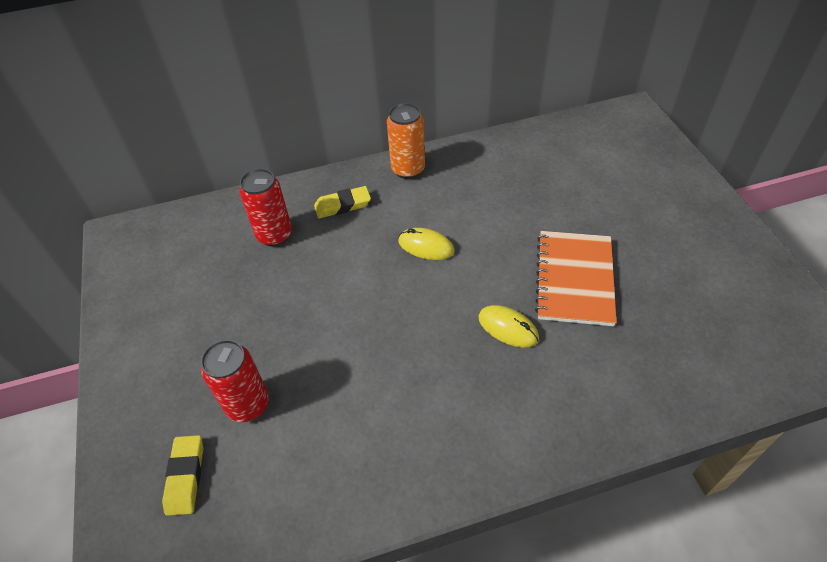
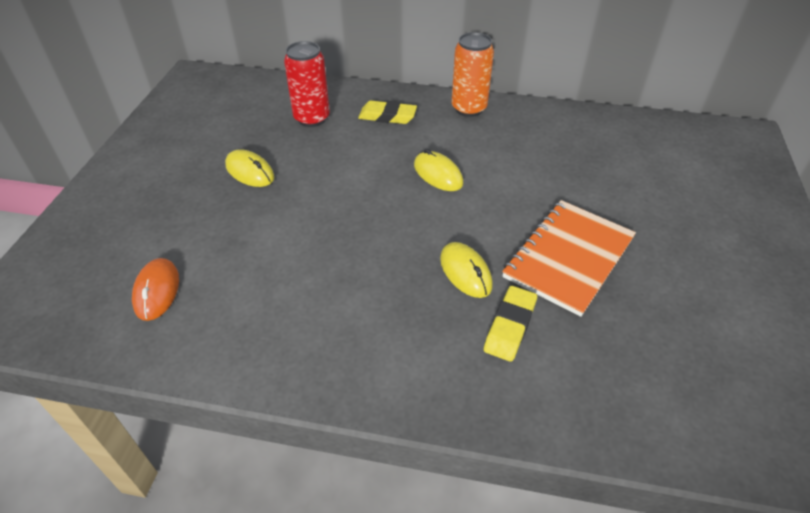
camera: 25 degrees right, 5 degrees down
(185, 476) = (98, 265): yellow eraser -> yellow eraser (510, 326)
(248, 405) = (188, 234): red can -> none
(257, 315) = (250, 171): none -> yellow mouse
(263, 472) = (157, 291): none -> orange mouse

